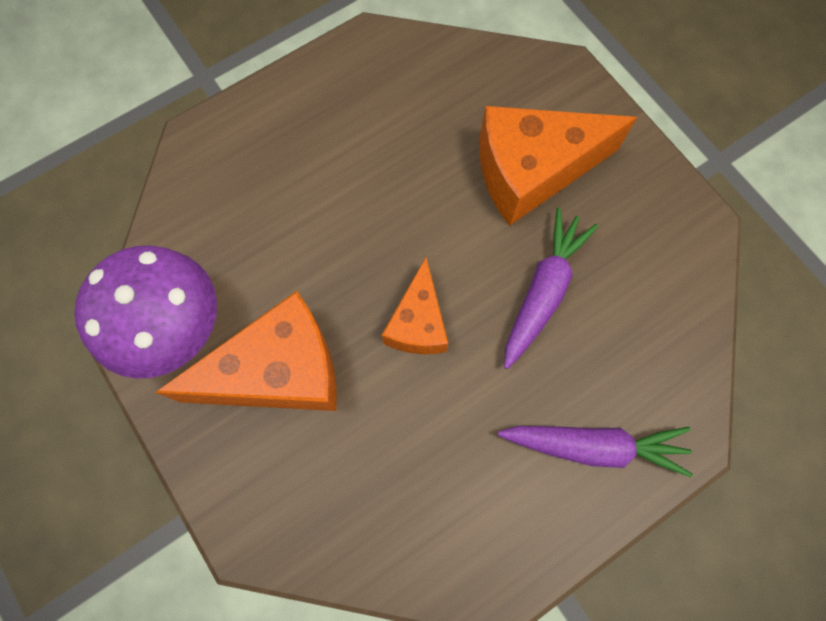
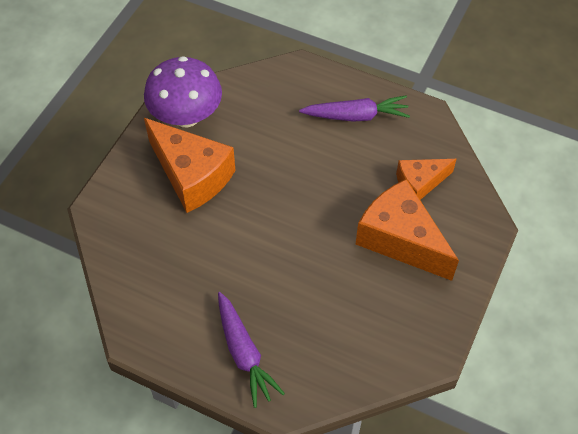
camera: 60 degrees right, 15 degrees down
(418, 323) = (262, 227): orange cheese -> orange cheese (419, 183)
(543, 291) = (324, 282): purple carrot -> purple carrot (356, 116)

